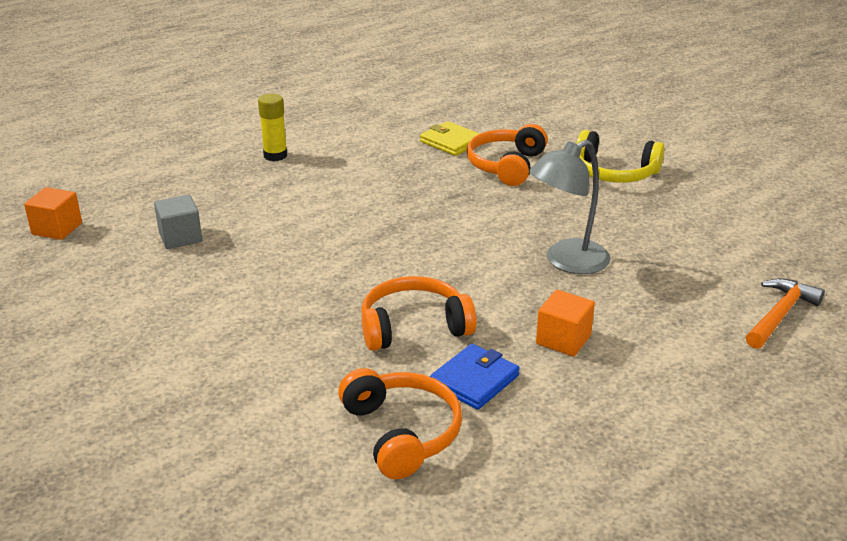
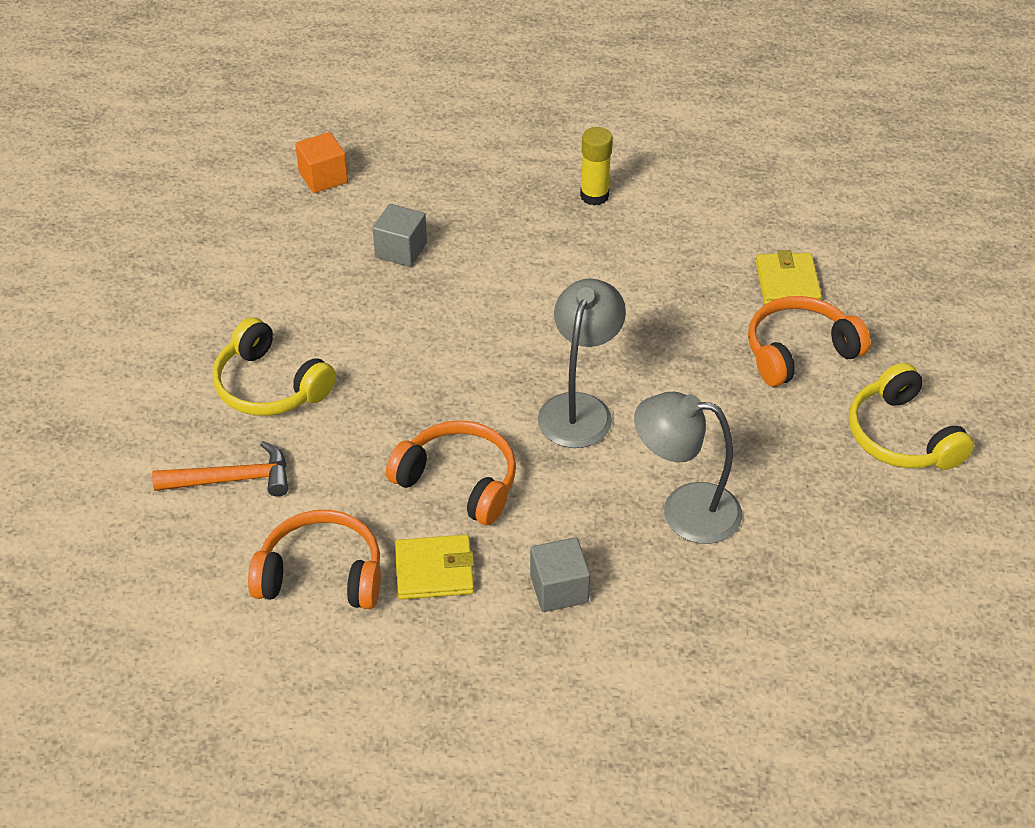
camera: 45 degrees right, 15 degrees up
(191, 355) = (270, 386): none -> yellow headphones
(402, 433) = (321, 574): orange headphones -> orange headphones turned 105 degrees counterclockwise
(429, 251) = (579, 408): none -> grey lamp
(474, 380) = (434, 570): blue wallet -> yellow wallet
(563, 339) = (559, 589): orange cube -> grey cube
(780, 314) = (796, 721): orange hammer -> orange hammer (232, 479)

